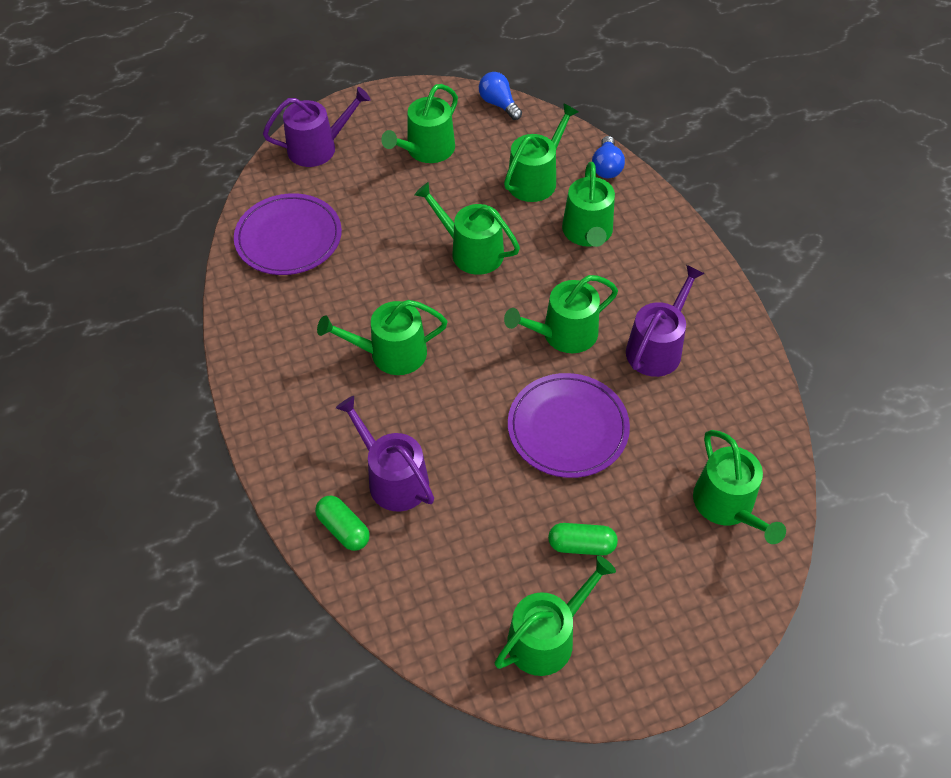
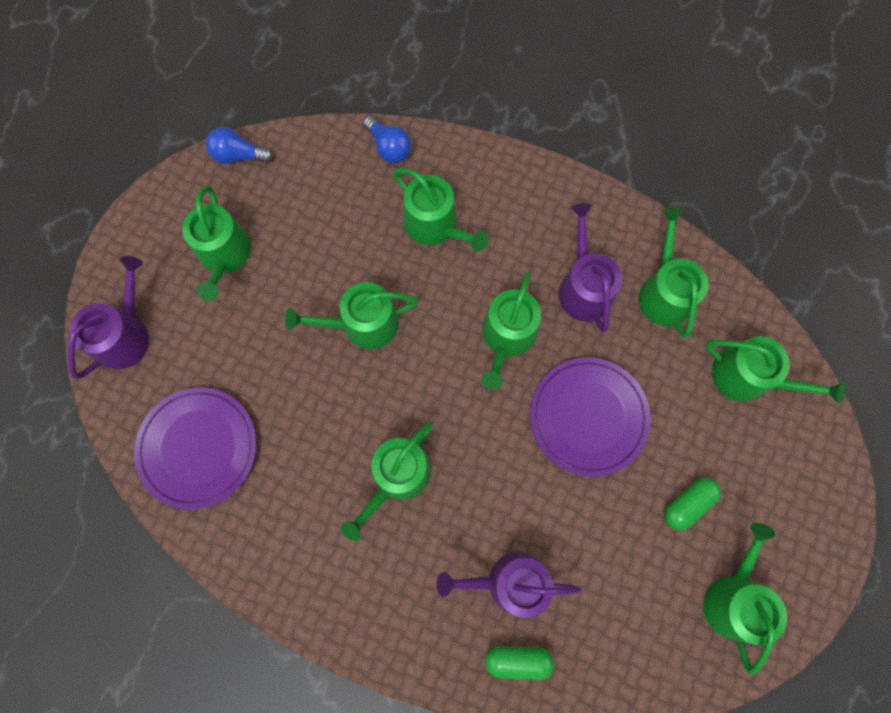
camera: 45 degrees left, 20 degrees up
(536, 179) = (345, 207): green watering can -> green watering can (664, 291)

